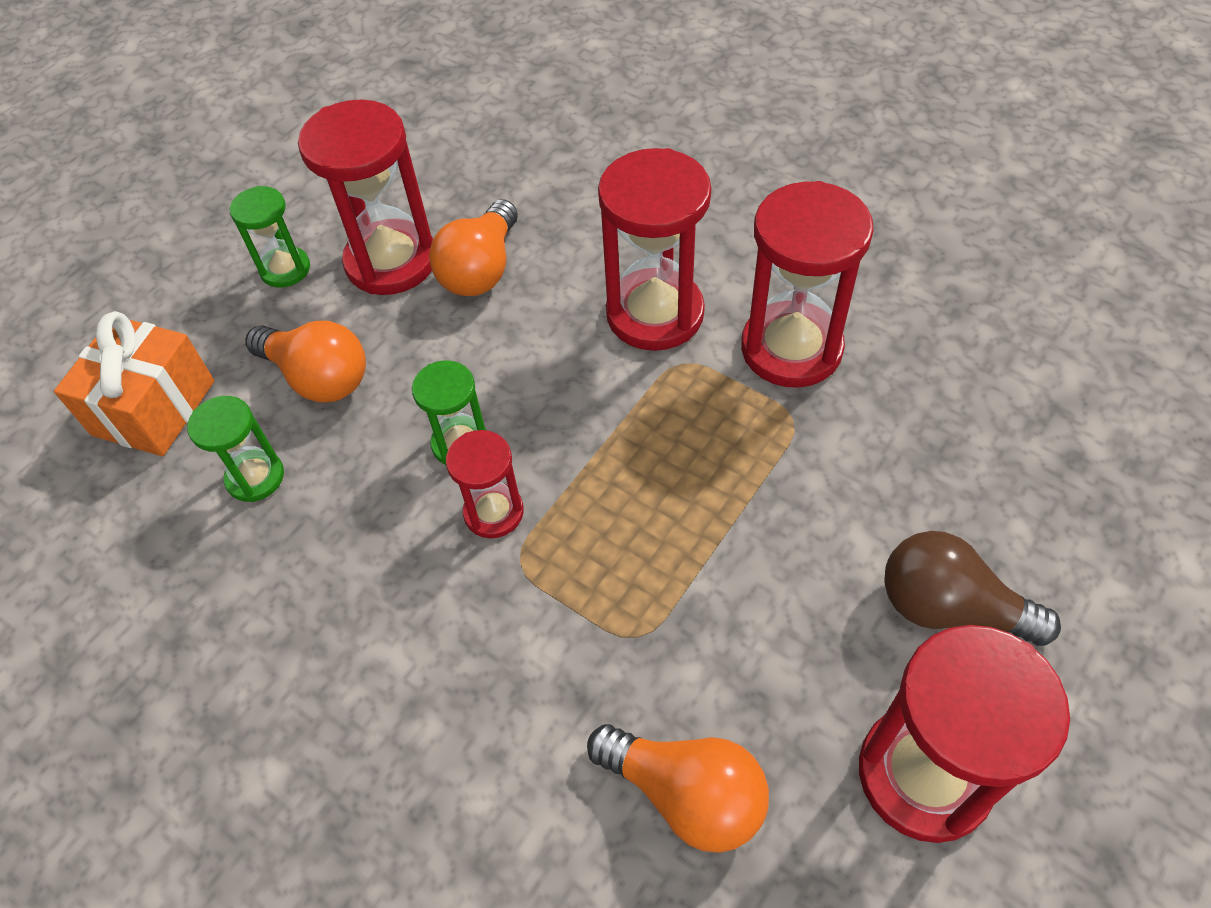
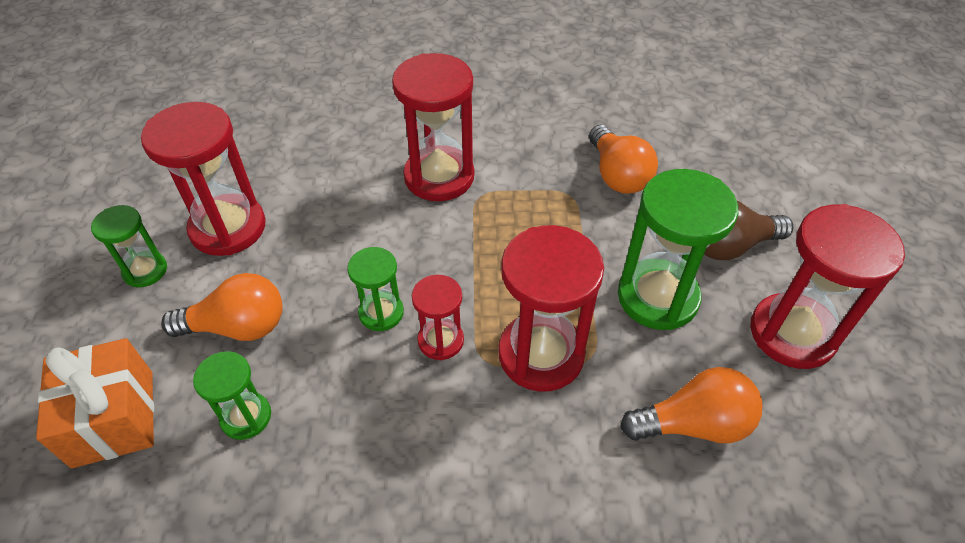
camera: 40 degrees left, 5 degrees down
(481, 269) = (300, 203): orange light bulb -> orange light bulb (617, 175)
(786, 615) = (657, 297): none -> green hourglass
(791, 348) = (534, 158): red hourglass -> red hourglass (541, 354)

